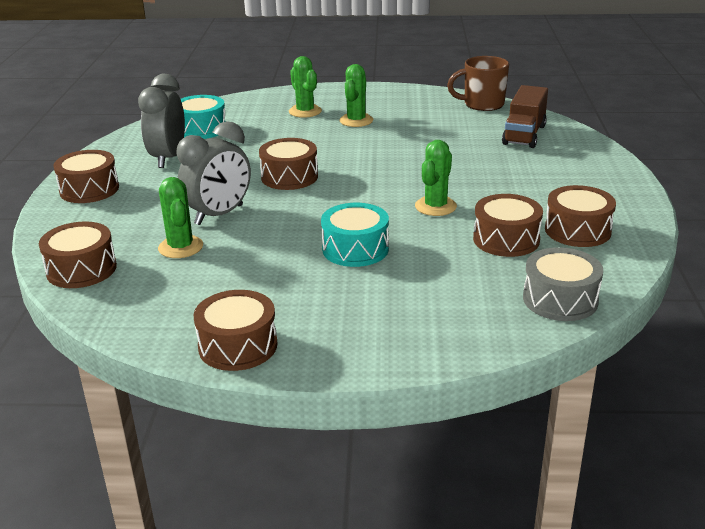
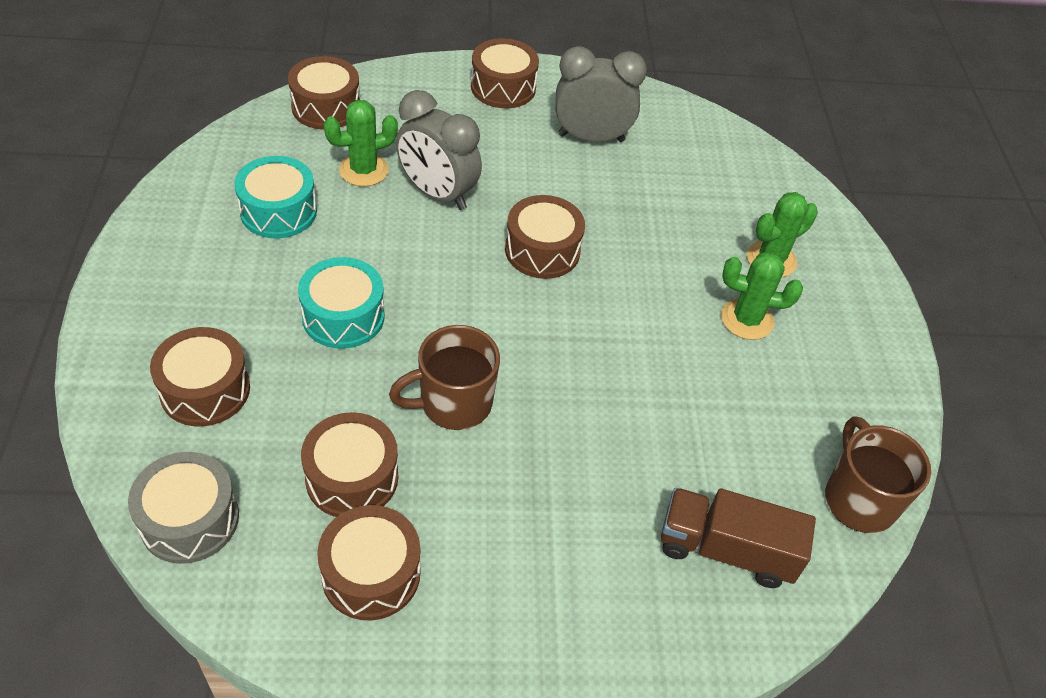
camera: 80 degrees right, 20 degrees up
(201, 129) = (687, 158): turquoise drum -> turquoise drum (278, 211)
(238, 346) = (163, 227): brown drum -> brown drum (205, 390)
(435, 206) = (453, 403): green cactus -> brown mug

